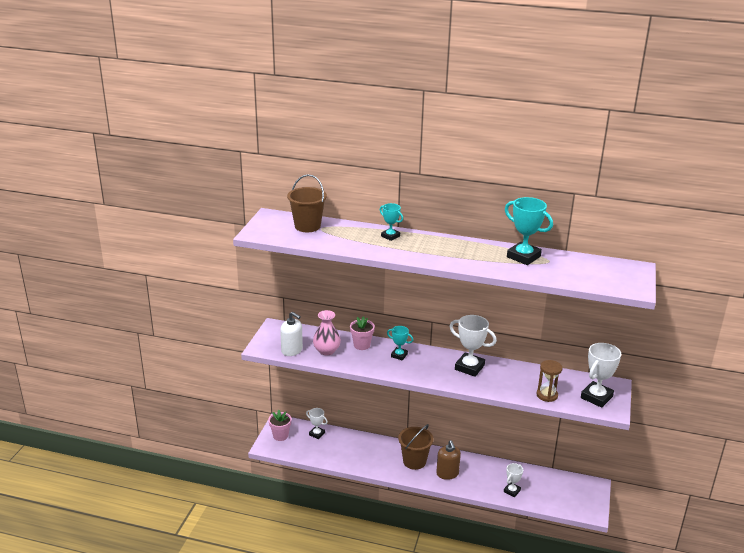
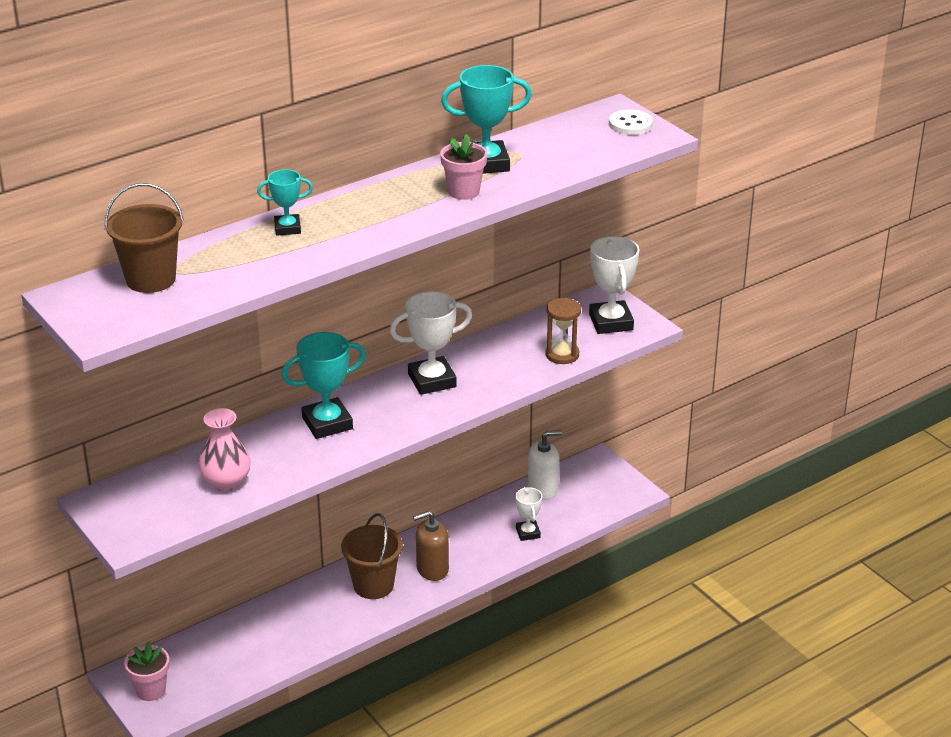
camera: 50 degrees left, 5 degrees up
(292, 350) = (178, 514): white soap dispenser -> white soap dispenser (543, 489)
(317, 434) = (197, 649): white trophy -> none
(362, 345) = (258, 443): pink flower pot -> pink flower pot (464, 191)
(399, 355) = (327, 423): turquoise trophy -> turquoise trophy, size x1.73
(447, 473) = (432, 569): brown soap dispenser -> brown soap dispenser turned 135 degrees clockwise
(630, 278) = (630, 124): none -> white button

